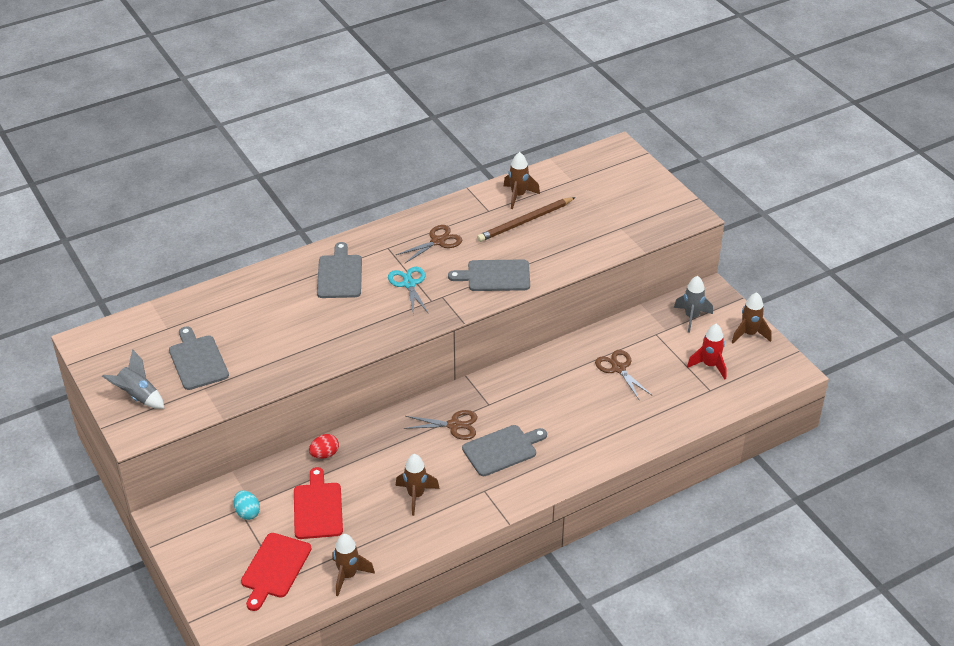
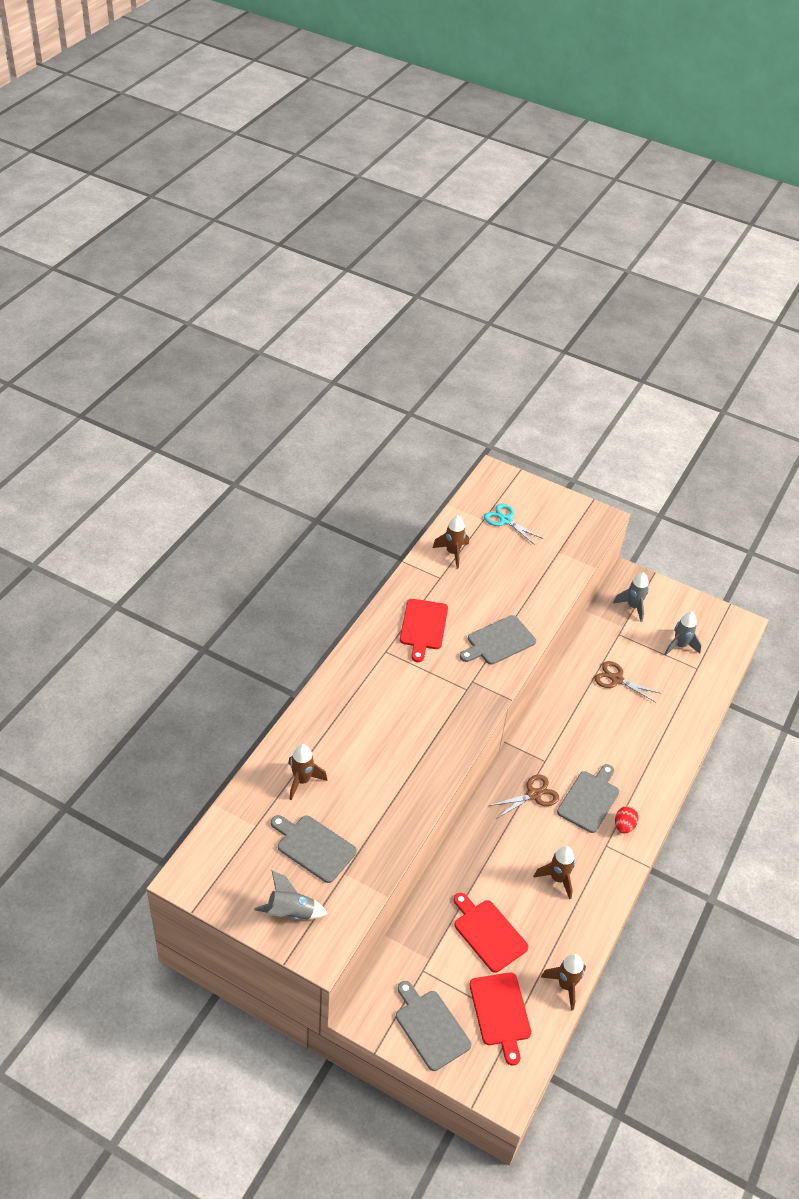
camera: 35 degrees left, 5 degrees up
(247, 512) = (432, 970): turquoise egg -> none
(324, 454) = (451, 877): red egg -> red egg (624, 826)
(340, 274) = (367, 697): grey cutting board -> grey cutting board (431, 1027)
(409, 284) = (434, 681): turquoise scissors -> turquoise scissors (505, 520)
(438, 241) = (423, 627): brown scissors -> red cutting board
(525, 222) = (479, 577): brown pencil -> none
(709, 365) = (679, 646): red rocket -> grey rocket
(749, 334) = (685, 604): brown rocket -> brown rocket (302, 780)

